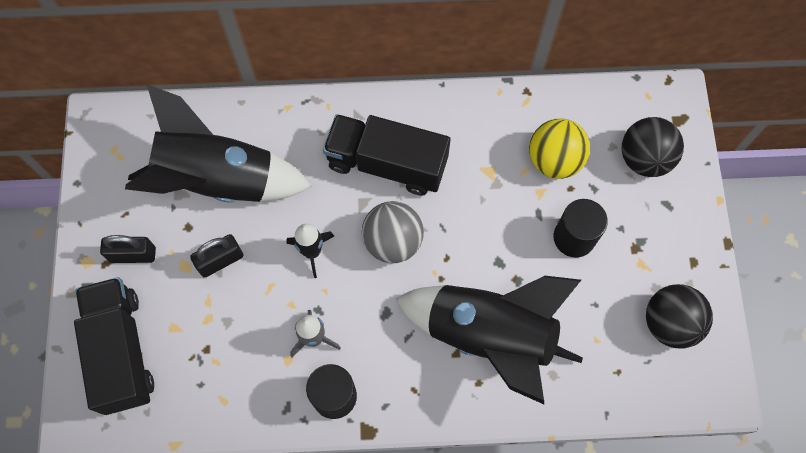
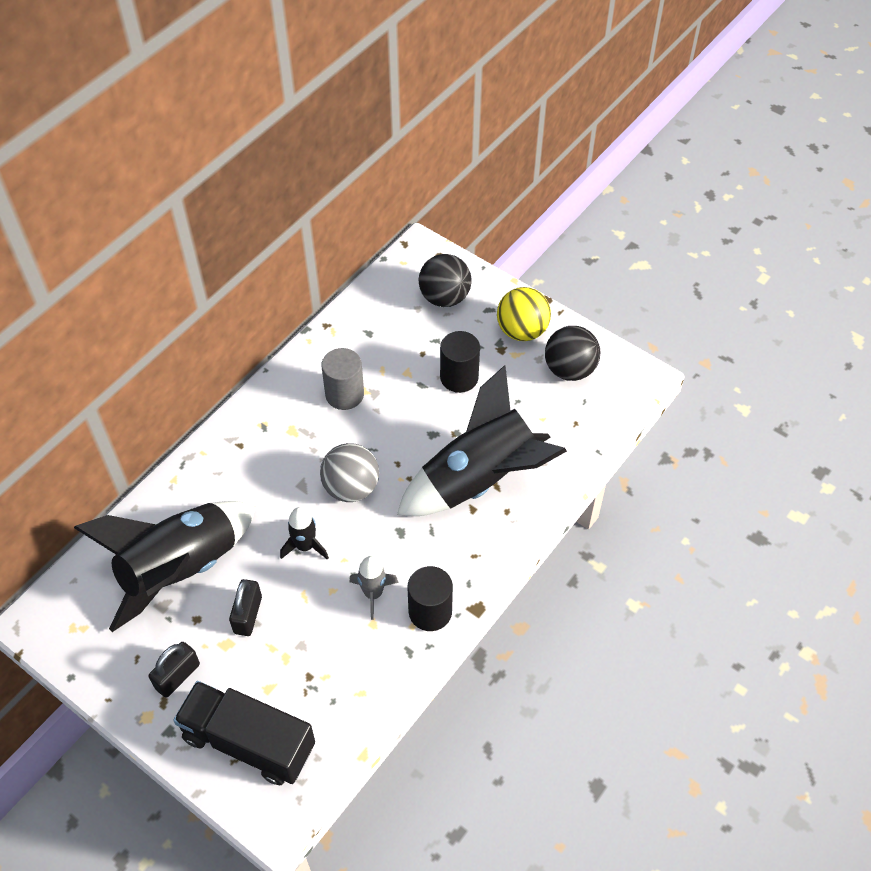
camera: 50 degrees left, 15 degrees down
(387, 163) = (288, 448): black truck -> none
(474, 162) = (344, 394): none -> grey cylinder
(554, 160) = (392, 347): yellow ball -> yellow ball (522, 331)

